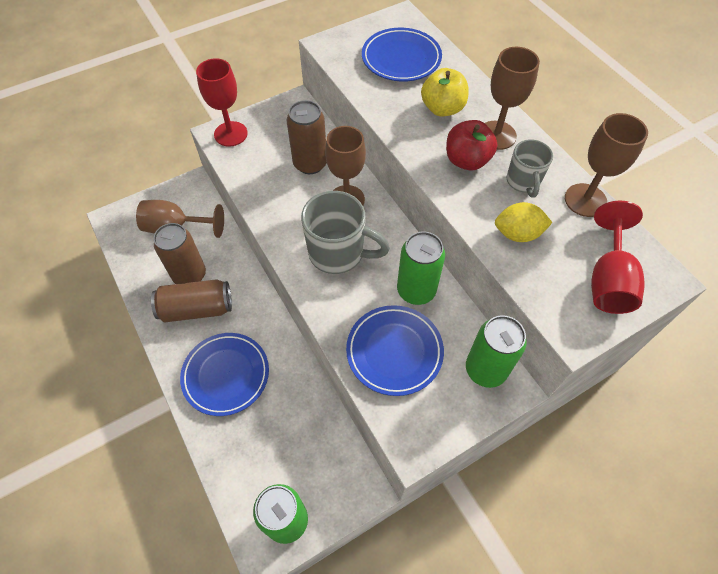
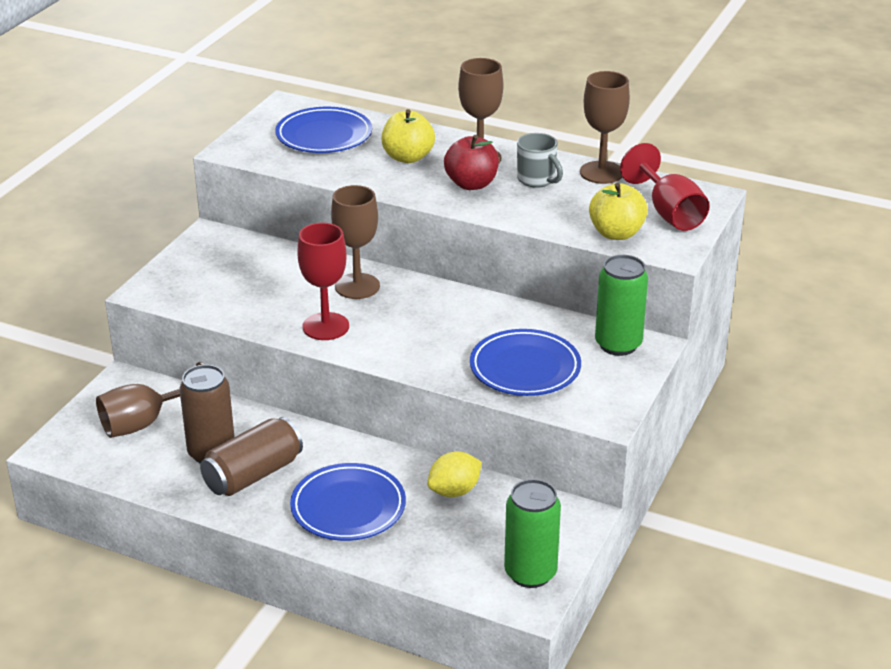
camera: 35 degrees left, 25 degrees down
(230, 134) = (163, 285): red goblet -> red goblet (325, 326)
(310, 164) = (285, 275): brown can -> none
(338, 253) = (394, 327): grey mug -> none
(416, 290) = (500, 321): green can -> none
(517, 234) = (568, 213): yellow lemon -> yellow lemon (454, 491)
(540, 280) = (616, 233): none -> yellow apple

